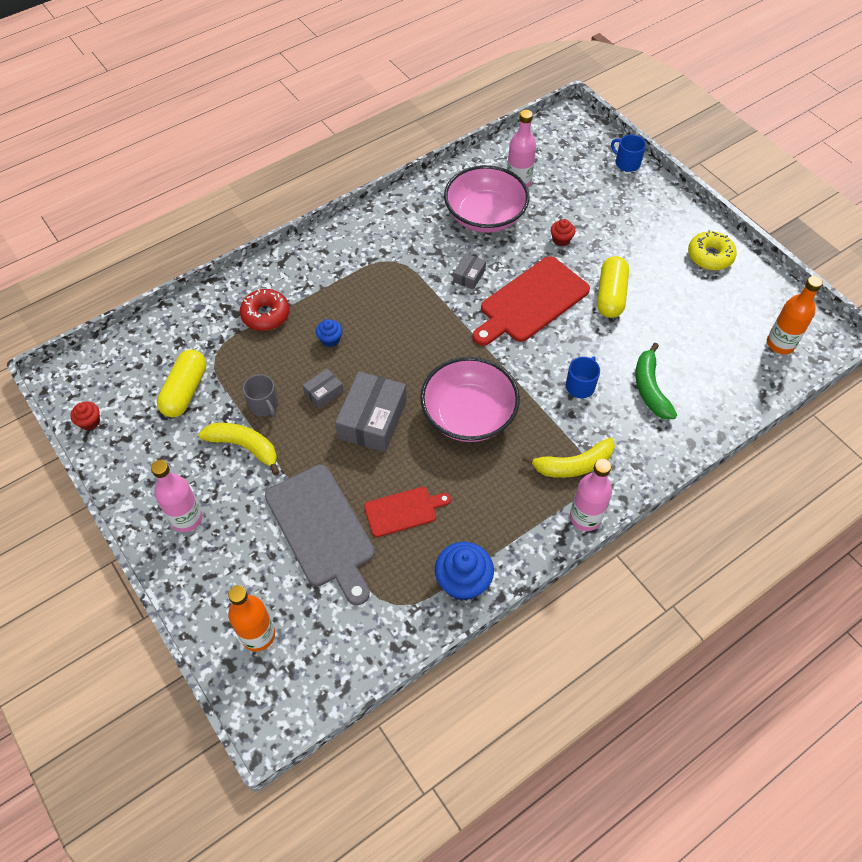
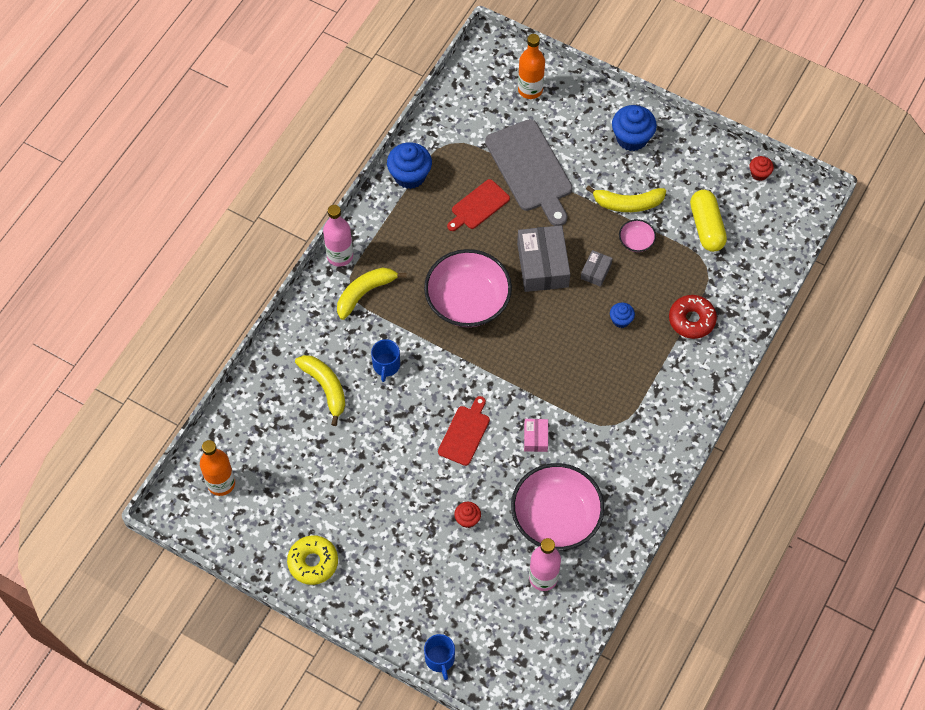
camera: 155 degrees right, 5 degrees up
(187, 518) = (631, 138): pink bottle -> blue cupcake
(264, 405) = (636, 241): grey mug -> pink bowl
(321, 529) = (530, 169): grey cutting board -> grey cutting board turned 150 degrees counterclockwise
(469, 276) = (535, 438): grey box -> pink box
(531, 302) = (465, 433): red cutting board -> red cutting board, size x0.56
(610, 295) = (394, 472): yellow capsule -> none
(627, 163) = (440, 659): blue mug -> blue mug turned 60 degrees clockwise
(650, 388) = (325, 388): green banana -> yellow banana

